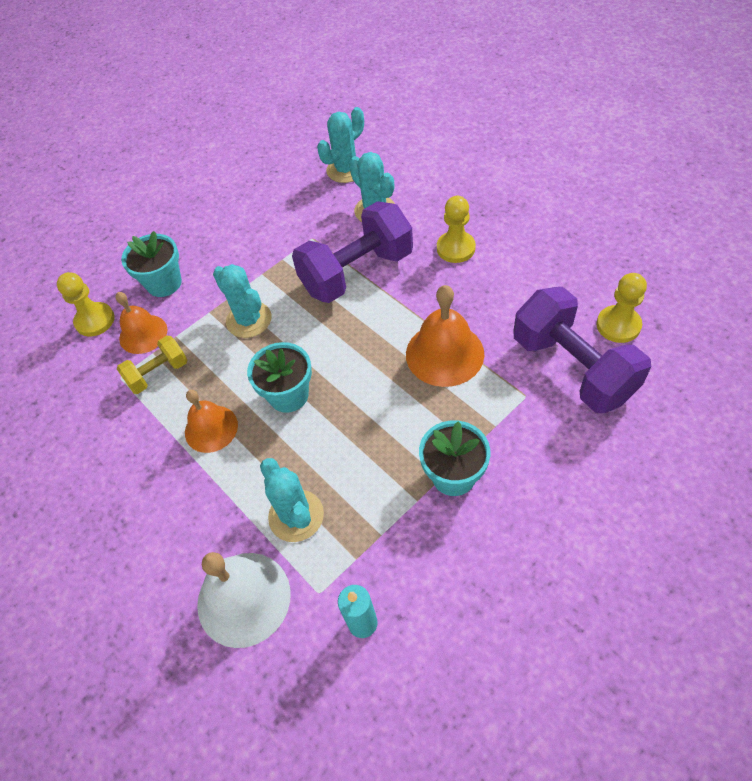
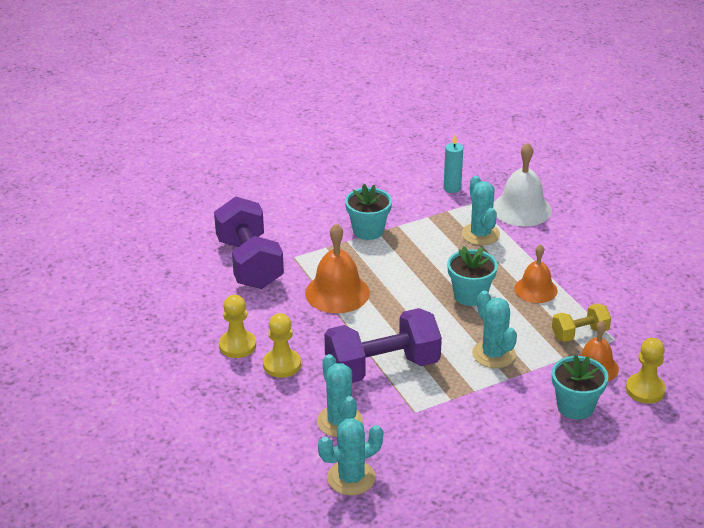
camera: 170 degrees left, 20 degrees down
(618, 325) = (195, 279): yellow pawn -> yellow pawn (237, 345)

